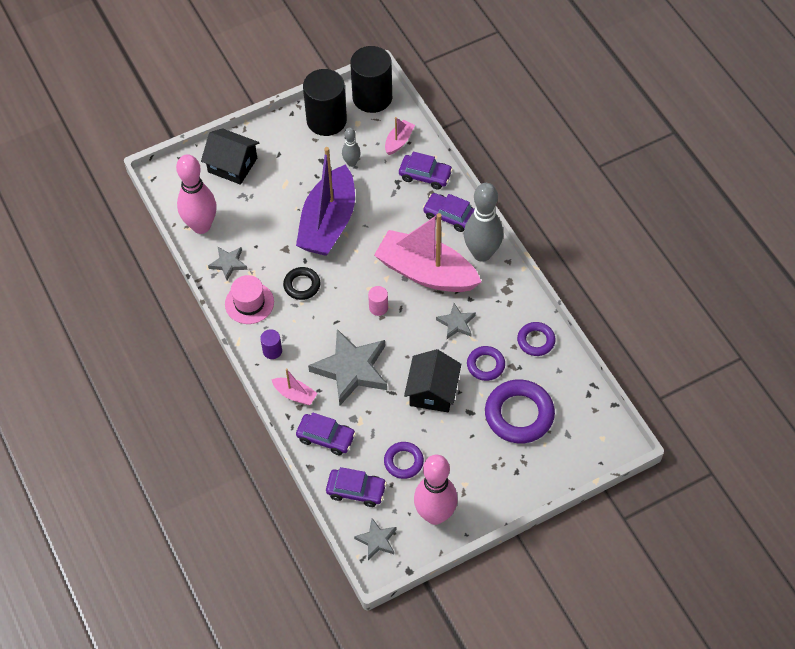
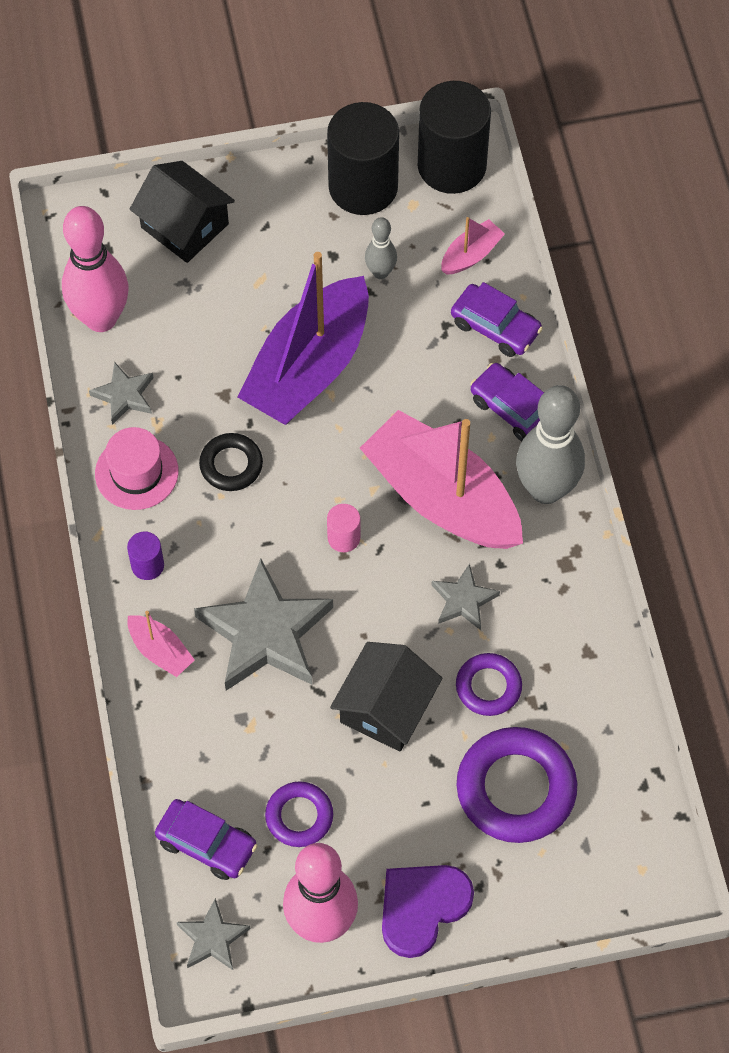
camera: 15 degrees right, 5 degrees up
(326, 437) = (187, 739): purple car -> none
(488, 491) = (422, 907): none -> purple heart
(536, 341) = (586, 667): purple ring -> none

